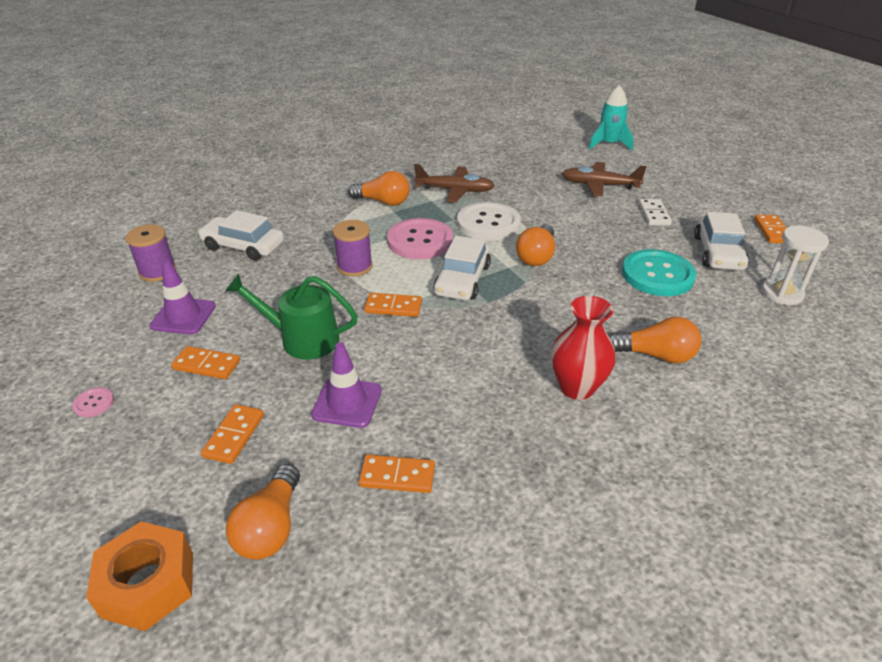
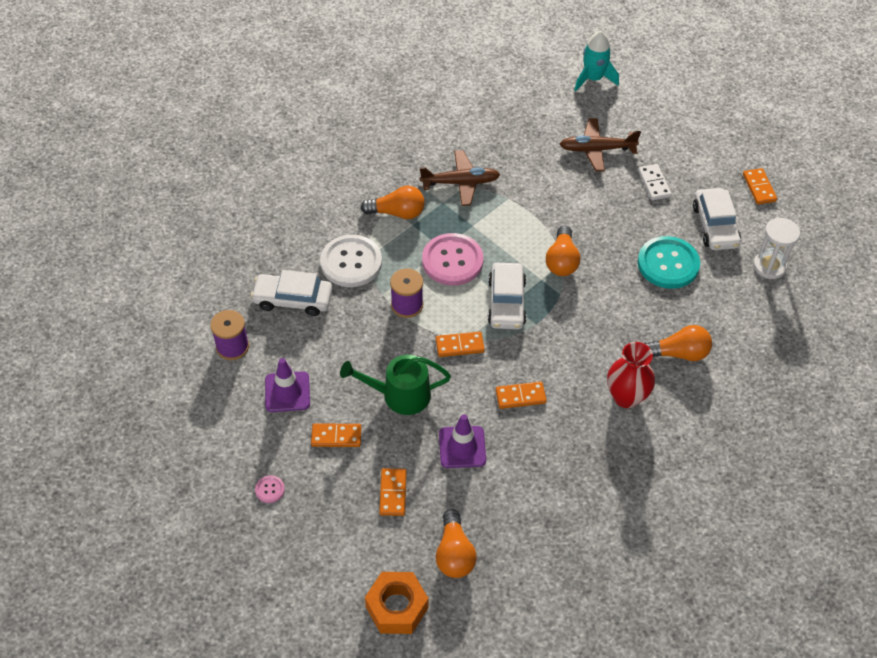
camera: 15 degrees left, 15 degrees up
(397, 476) = (522, 498): orange domino -> orange domino (520, 396)
(488, 223) = (507, 225): white button -> white button (351, 262)

